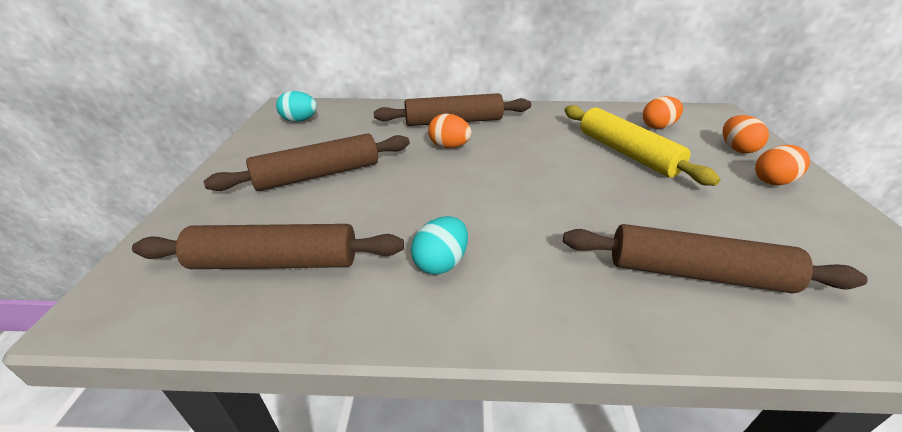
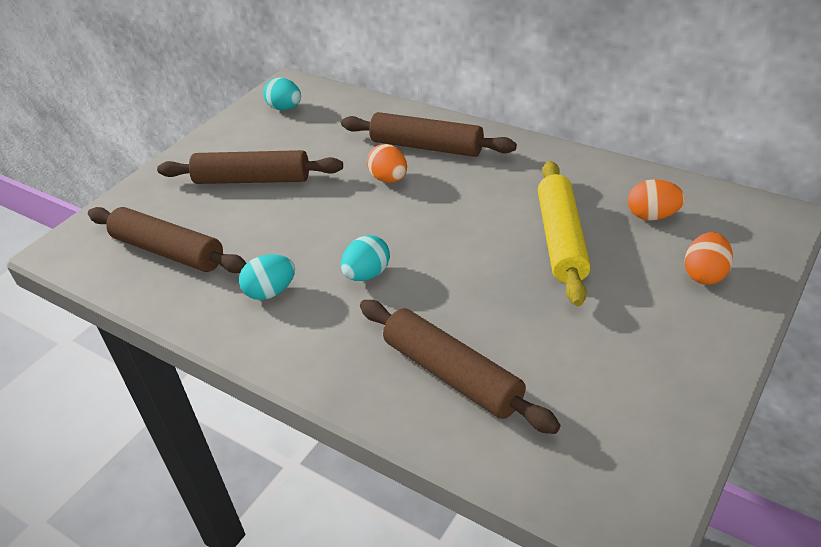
camera: 35 degrees right, 5 degrees up
(517, 217) = (367, 274): none -> turquoise egg
(773, 181) = (679, 325): orange egg -> none

